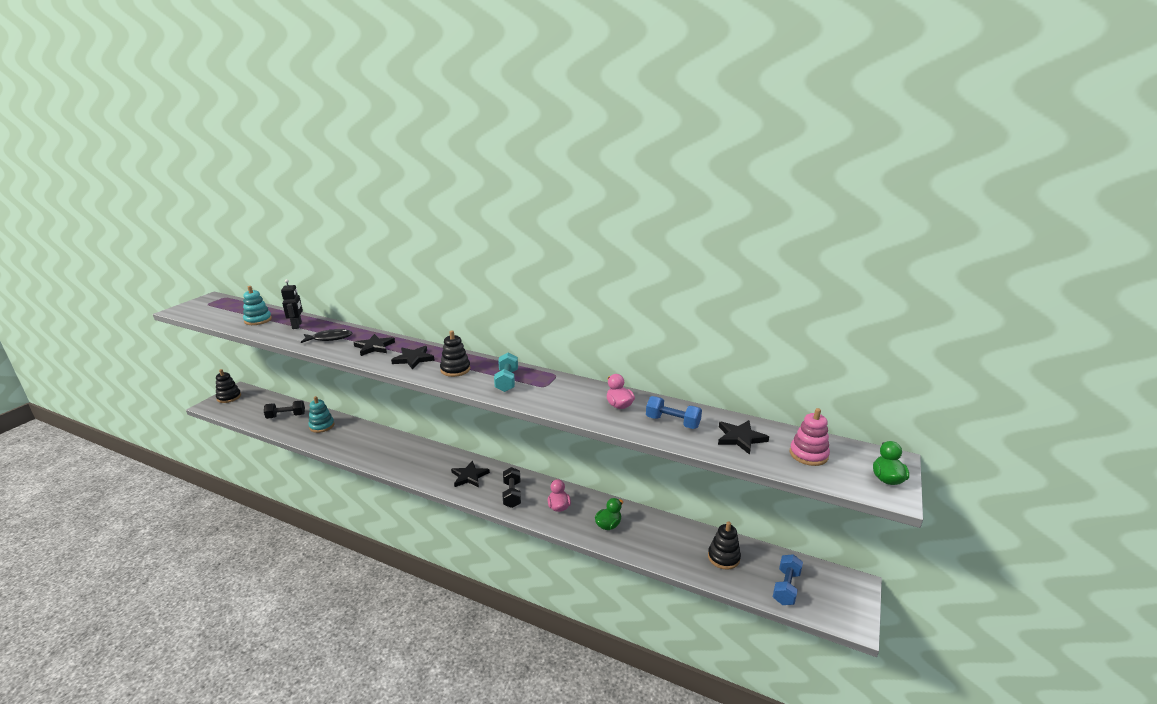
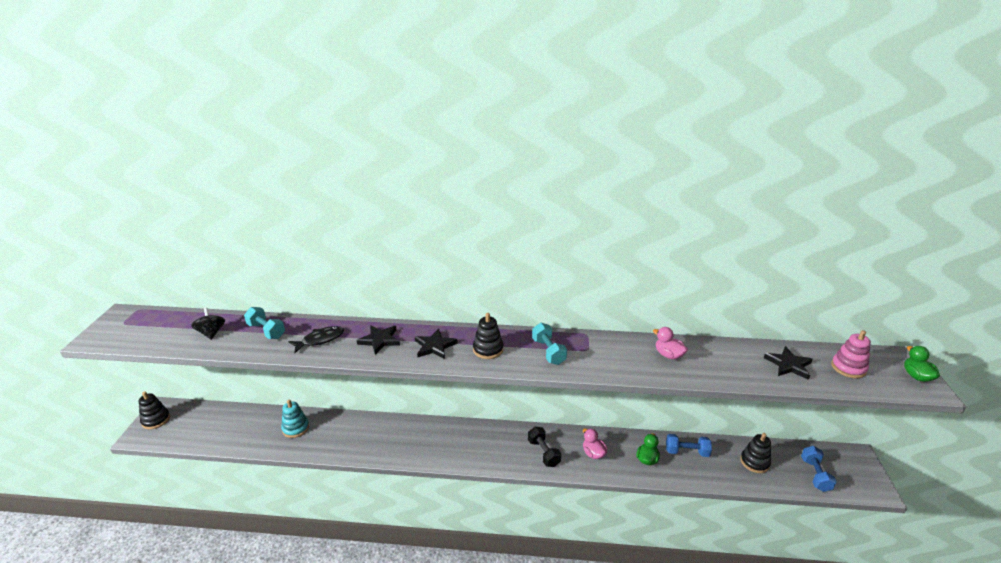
camera: 20 degrees left, 5 degrees up
(258, 320) = (211, 333): turquoise stacking toy -> black spinning top
(286, 416) = (245, 426): black dumbbell -> none
(297, 325) = (266, 331): black robot -> turquoise dumbbell
(469, 476) = (491, 445): black star -> none
(672, 422) = (725, 362): blue dumbbell -> blue dumbbell (686, 452)

